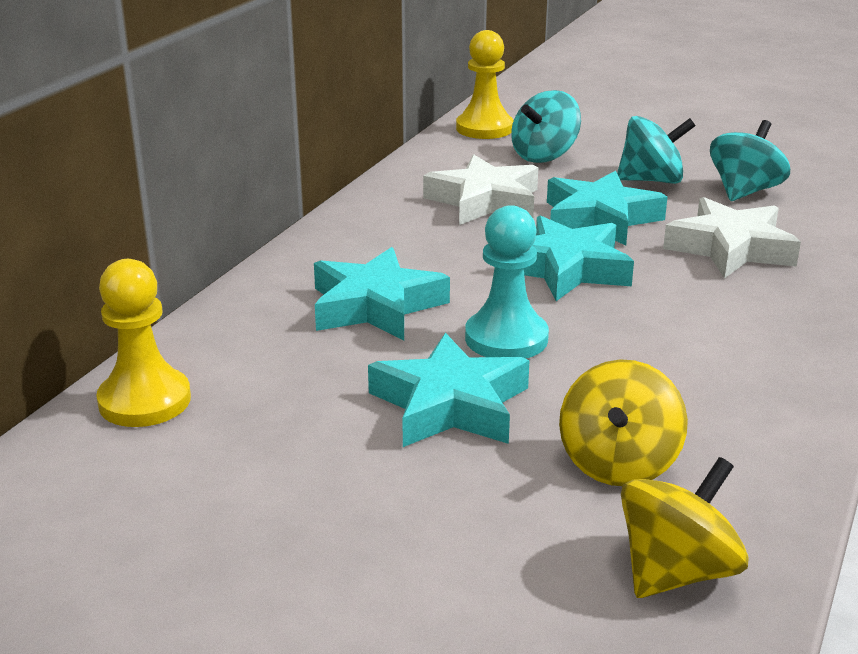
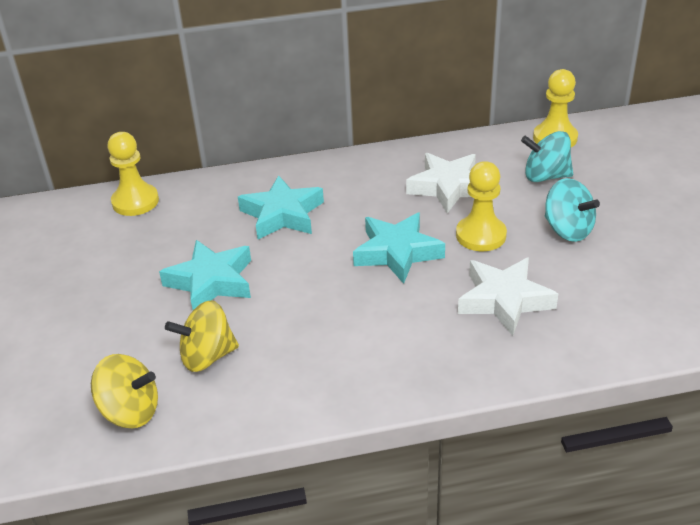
camera: 55 degrees right, 10 degrees up
(506, 338) = (293, 268): turquoise pawn -> none
(600, 218) = (481, 235): turquoise star -> yellow pawn
(744, 191) = (605, 273): turquoise spinning top -> none

